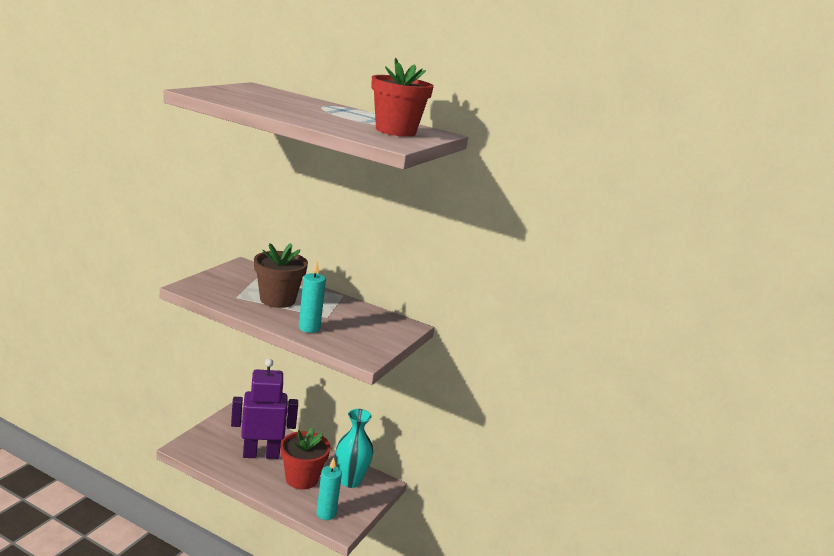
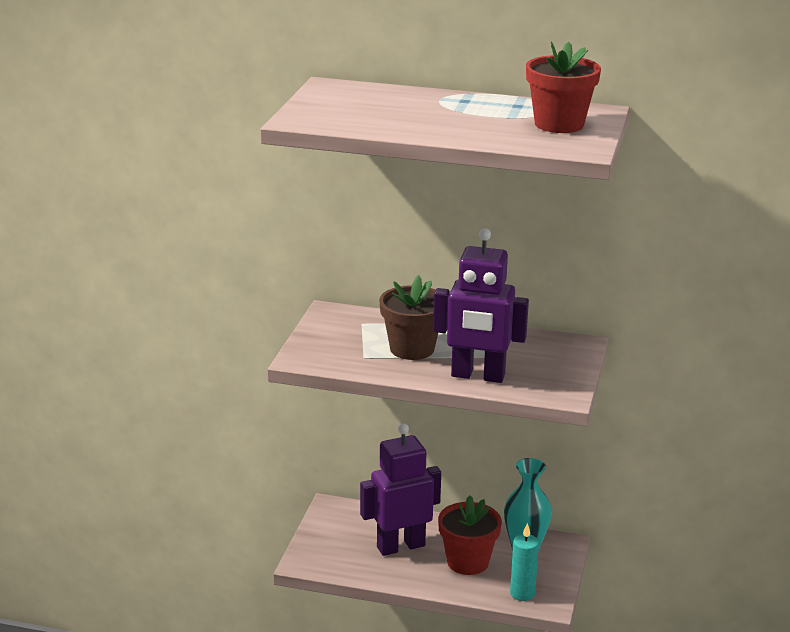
camera: 10 degrees left, 5 degrees up
(309, 328) = (478, 376): turquoise candle -> purple robot

